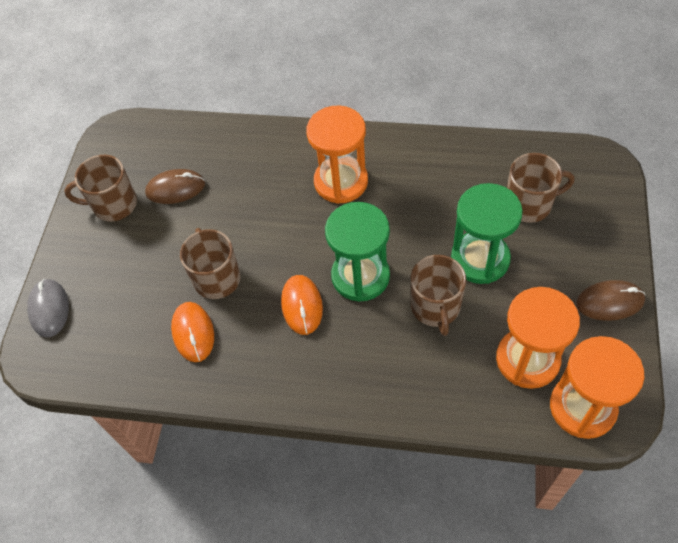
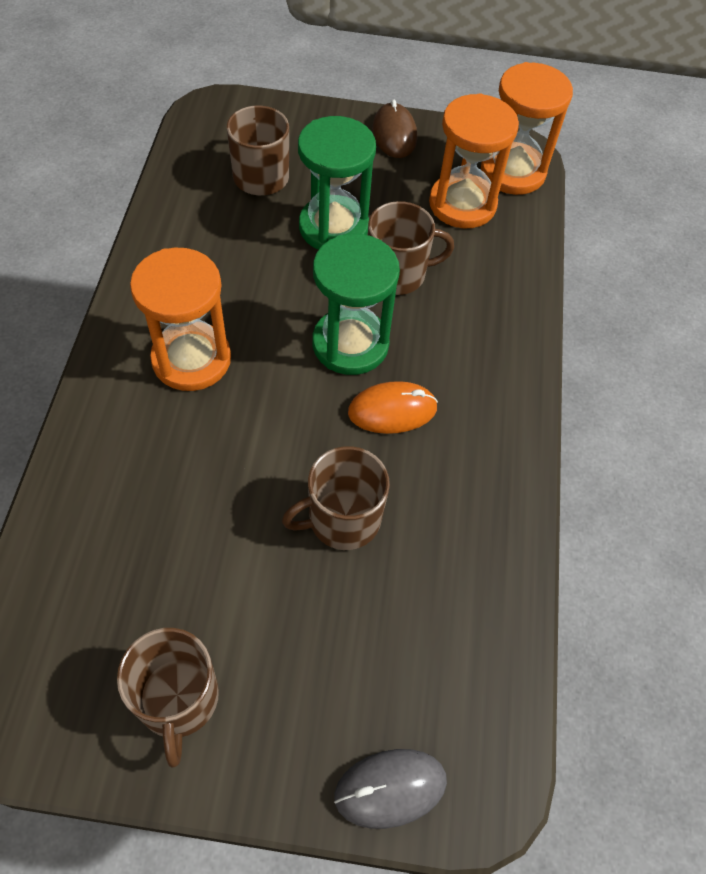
camera: 100 degrees left, 0 degrees up
(175, 188) = (162, 592): brown mouse -> none
(193, 333) = (434, 546): orange mouse -> none

